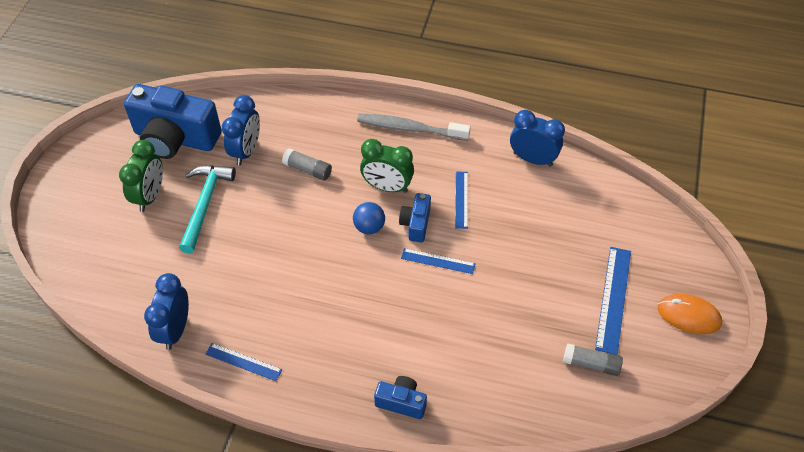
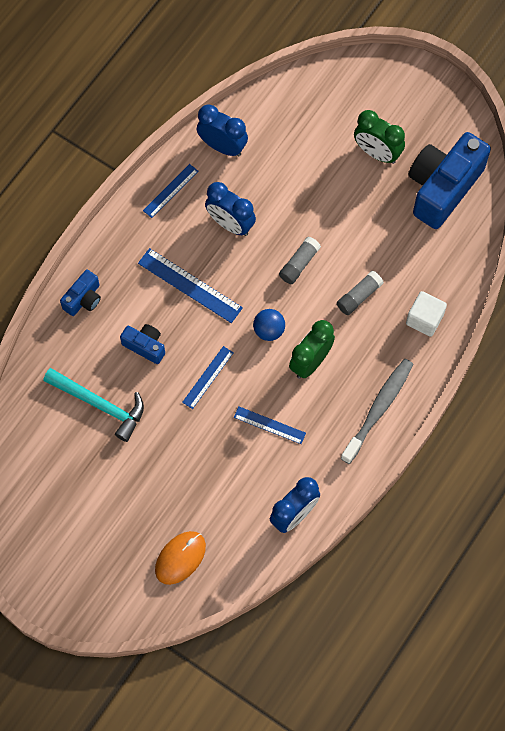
camera: 110 degrees right, 15 degrees up
(205, 204) = (350, 197): turquoise hammer -> turquoise hammer (100, 405)
(246, 151) = (403, 247): blue clock -> blue clock (230, 224)
(312, 119) = (424, 319): none -> white cube
(416, 224) = (256, 373): blue camera -> blue camera (145, 346)
(591, 364) = (53, 464): grey glue stick -> grey glue stick (299, 264)
(613, 299) = (106, 515): blue ruler -> blue ruler (190, 285)
(688, 315) = (62, 574): orange mouse -> orange mouse (180, 558)

